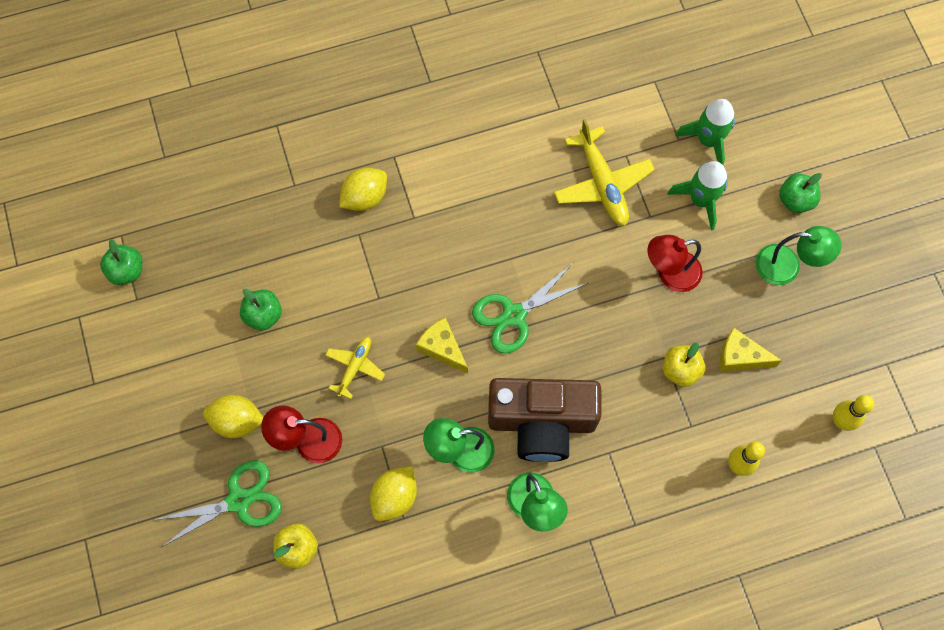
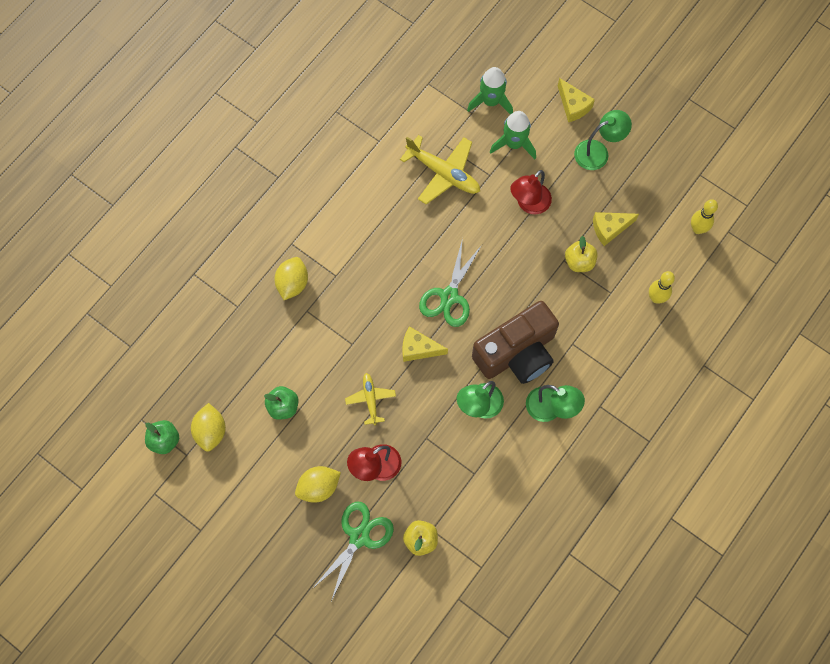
camera: 35 degrees left, 0 degrees up
(395, 497) = (459, 464): yellow lemon -> yellow lemon (211, 431)
(795, 200) = (573, 106): green apple -> yellow cheese

